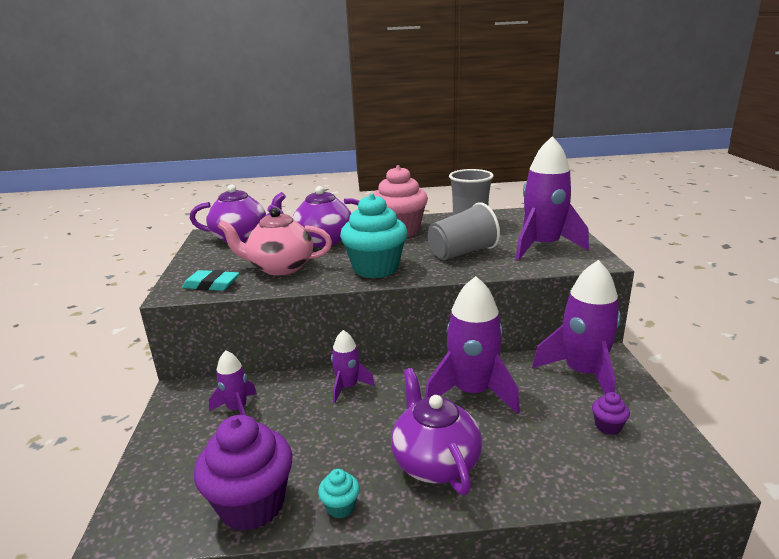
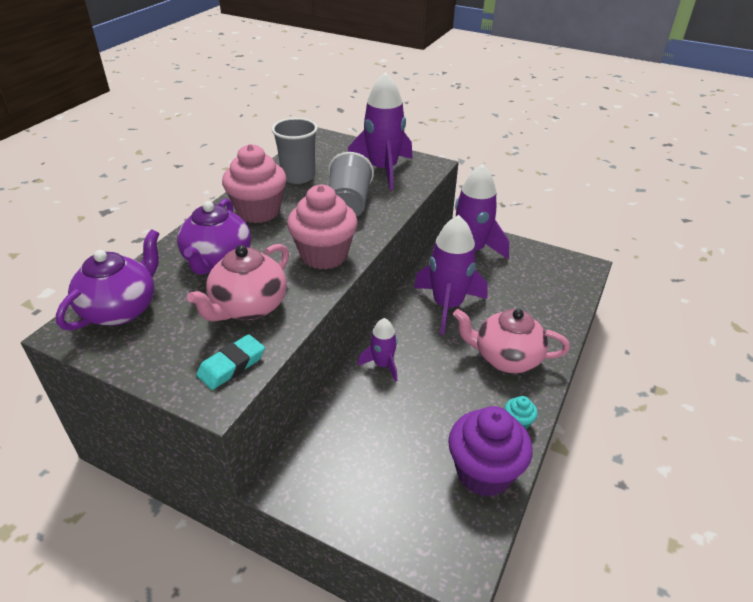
camera: 60 degrees left, 15 degrees up
(237, 409) = (350, 446): purple rocket -> none
(375, 268) = (324, 255): turquoise cupcake -> pink cupcake
(435, 462) = (506, 358): purple teapot -> pink teapot
(608, 426) = (526, 272): purple cupcake -> none

